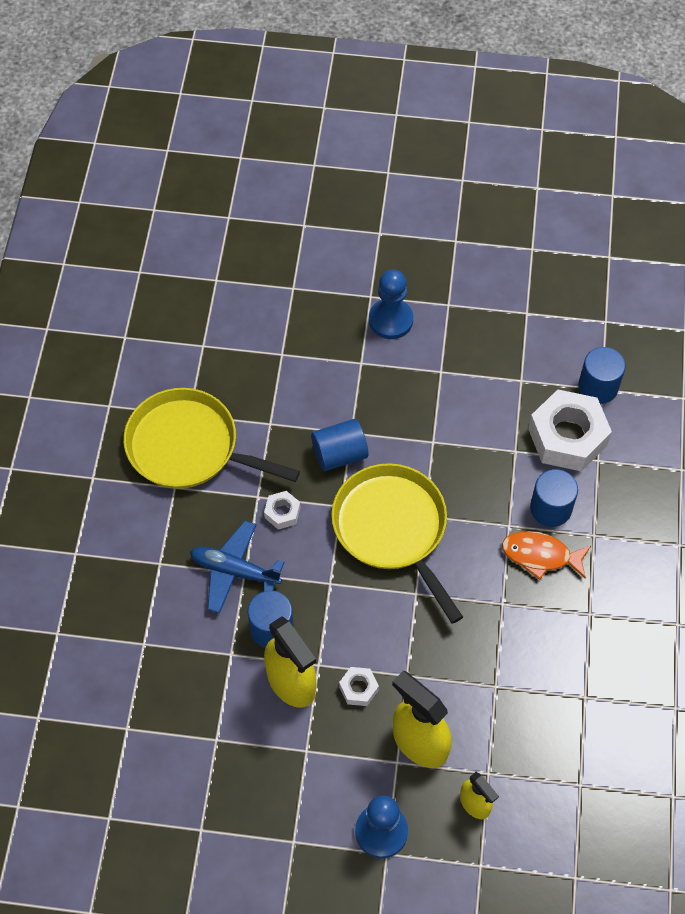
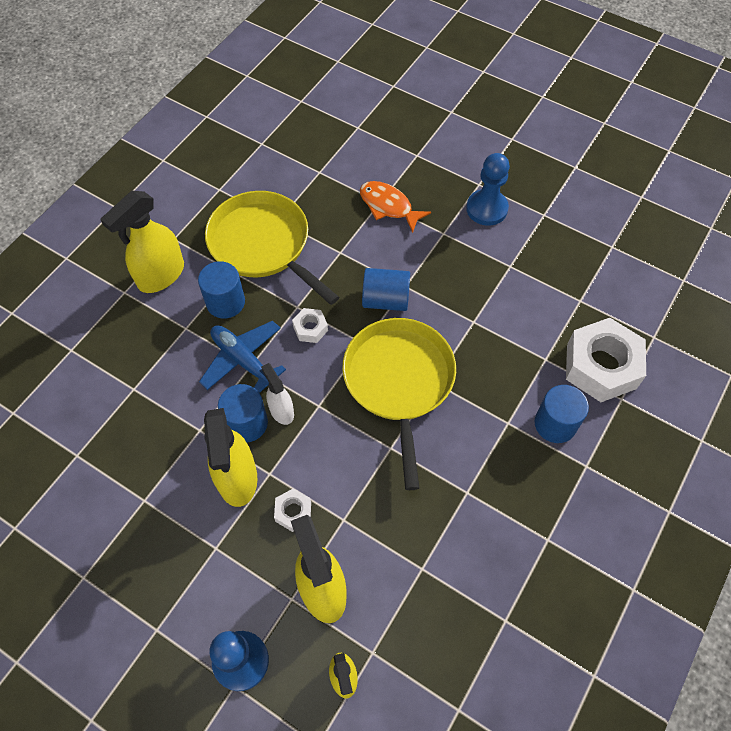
camera: 25 degrees right, 0 degrees up
(102, 521) = (161, 275): none -> yellow spray bottle
(298, 603) = (281, 410): none -> white spray bottle
(540, 555) = (525, 463): orange fish -> orange fish (388, 206)
(598, 387) = (651, 333): blue cylinder -> blue cylinder (225, 302)

